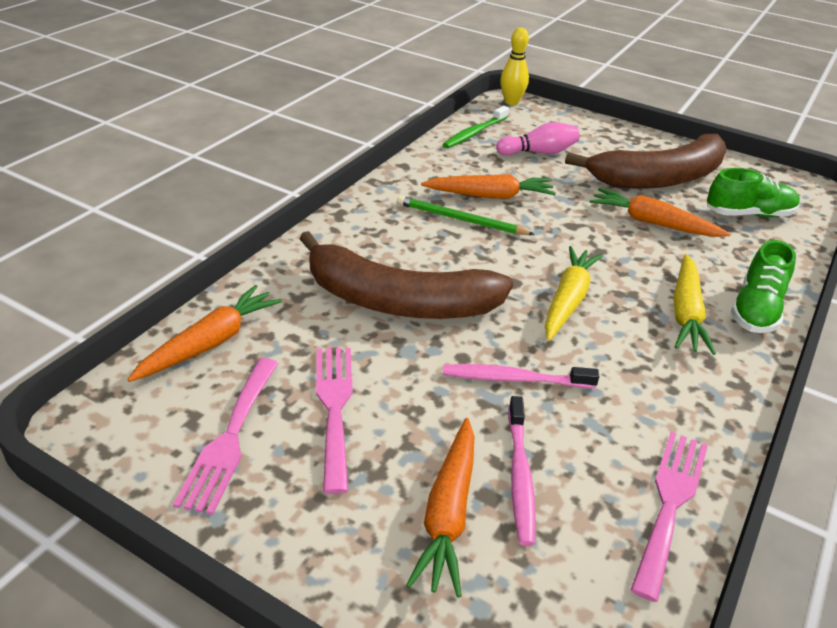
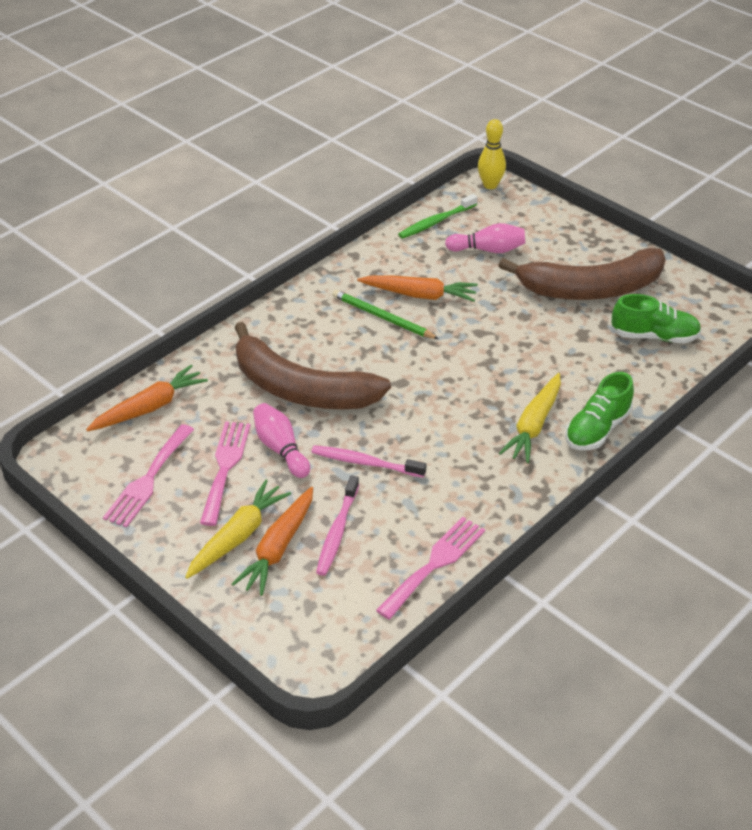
camera: 15 degrees right, 5 degrees up
(400, 374) = (281, 449): none -> pink bowling pin
(568, 300) = (440, 403): yellow carrot -> yellow carrot (238, 536)
(652, 223) = (556, 337): orange carrot -> none

